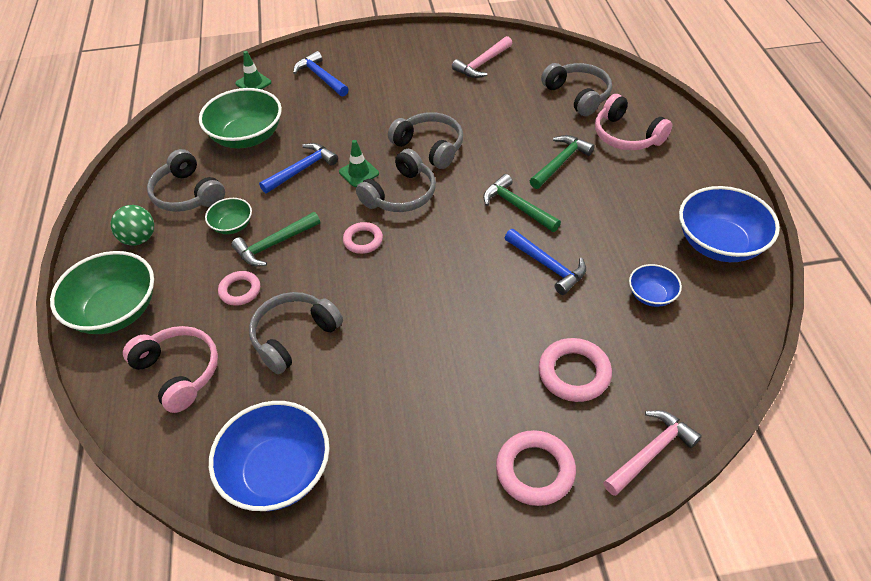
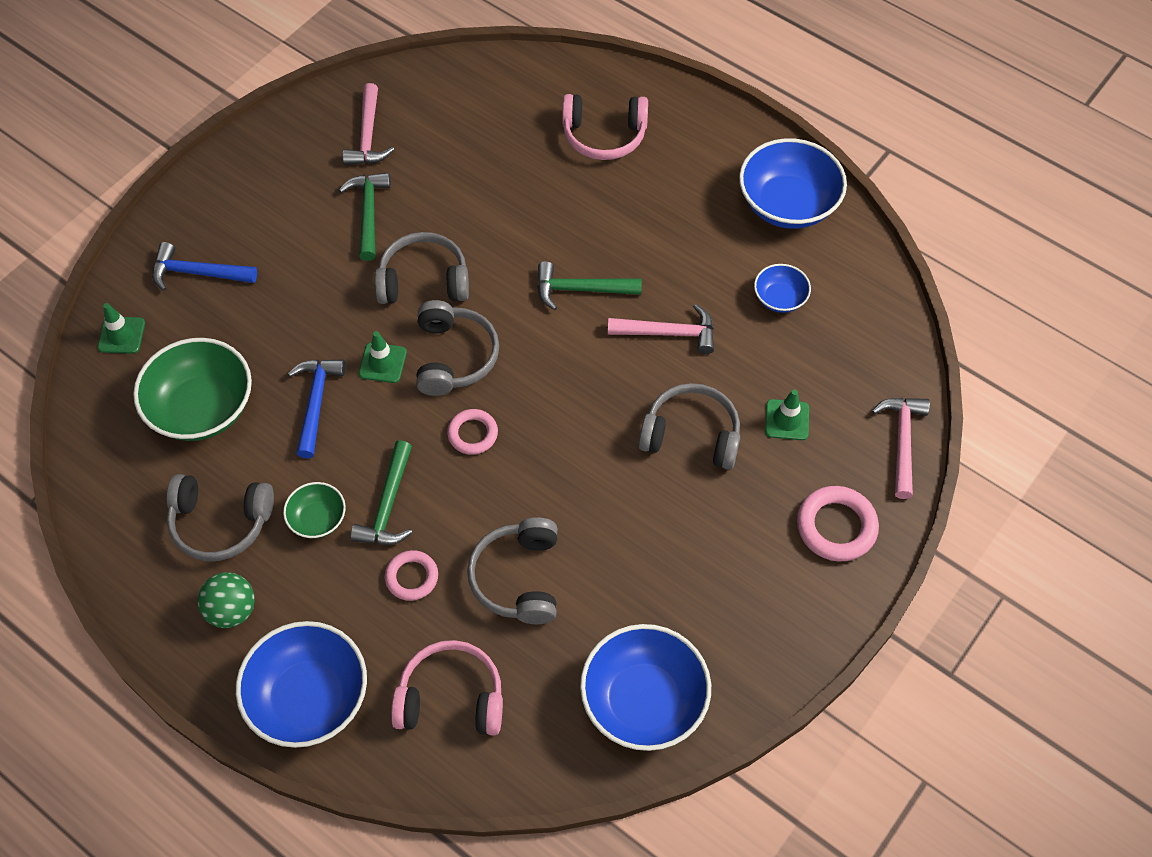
camera: 45 degrees left, 10 degrees up
(115, 311) = (309, 698): green bowl -> blue bowl
(547, 265) = (668, 333): blue hammer -> pink hammer
(560, 162) = (572, 210): green hammer -> green hammer (368, 213)
(574, 373) = (787, 420): pink ring -> green traffic cone
(578, 95) = (511, 114): grey headphones -> grey headphones (691, 435)

